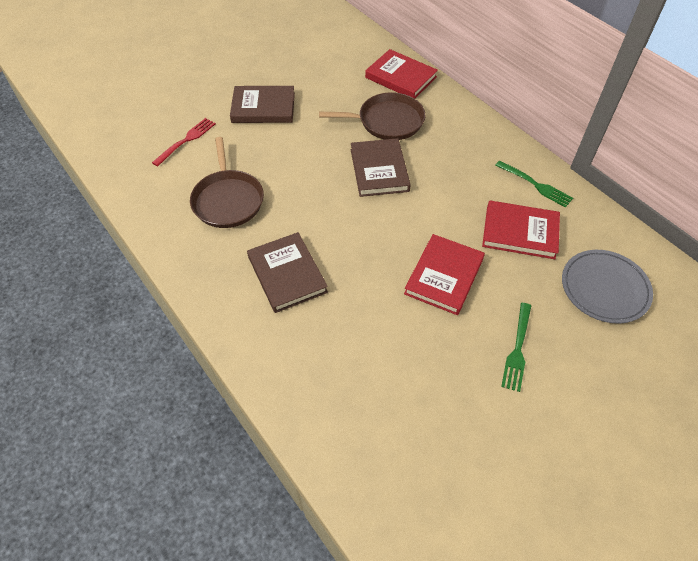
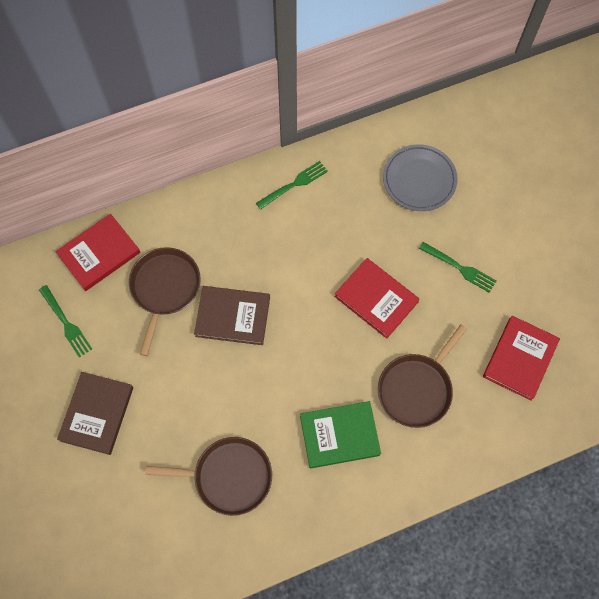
camera: 75 degrees left, 15 degrees up
(186, 140) = (123, 510): red fork -> none
(287, 274) = (339, 435): brown book -> green book
(333, 74) = (66, 323): none -> green fork
(357, 333) = (416, 388): none -> brown pan
(520, 232) = (345, 219): red book -> red book (520, 359)

